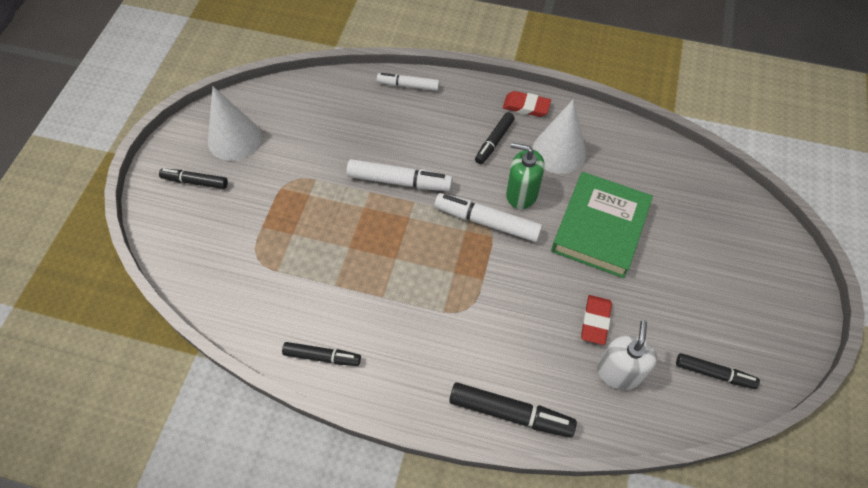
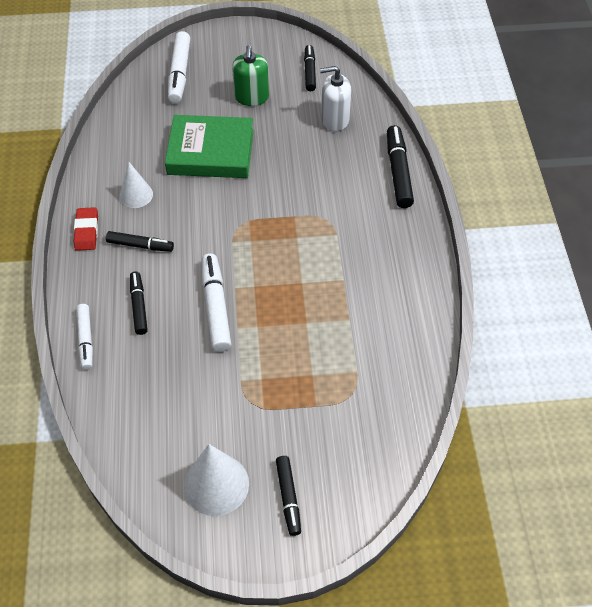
camera: 110 degrees left, 5 degrees down
(322, 356) = (418, 304): black marker -> black marker (139, 306)
(487, 222) = (235, 227): white marker -> white marker (180, 73)
(521, 194) = (195, 211): green soap dispenser -> green soap dispenser (251, 97)
(559, 151) = (136, 195): white cone -> white cone, size x0.64
(595, 321) = (299, 139): red eraser -> none

